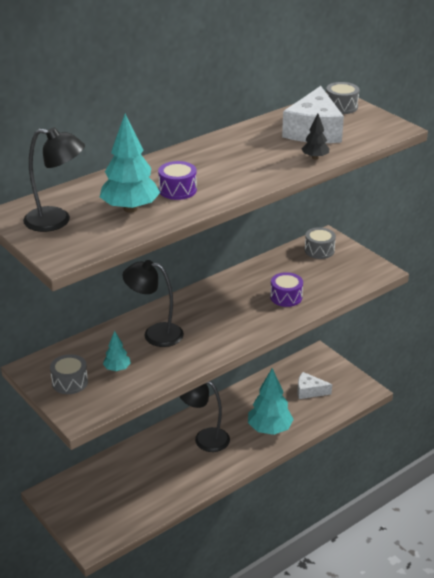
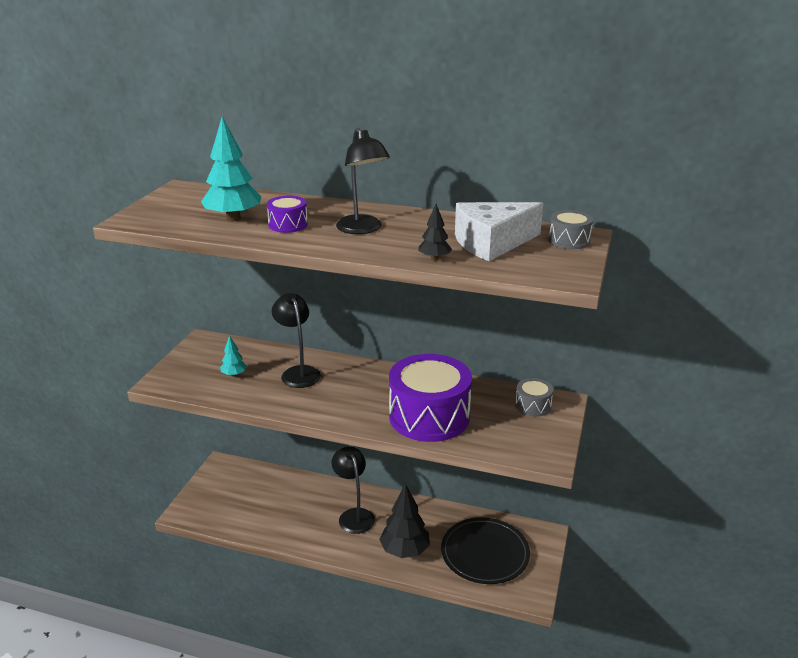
camera: 55 degrees right, 5 degrees down
(57, 221) = (185, 203): black lamp -> black lamp (362, 229)
(70, 382) = (198, 362): grey drum -> none
(269, 429) = (405, 550): turquoise tree -> black tree
(286, 297) = (429, 416): purple drum -> purple drum, size x2.21
(309, 391) = (485, 553): white cheese -> black plate

